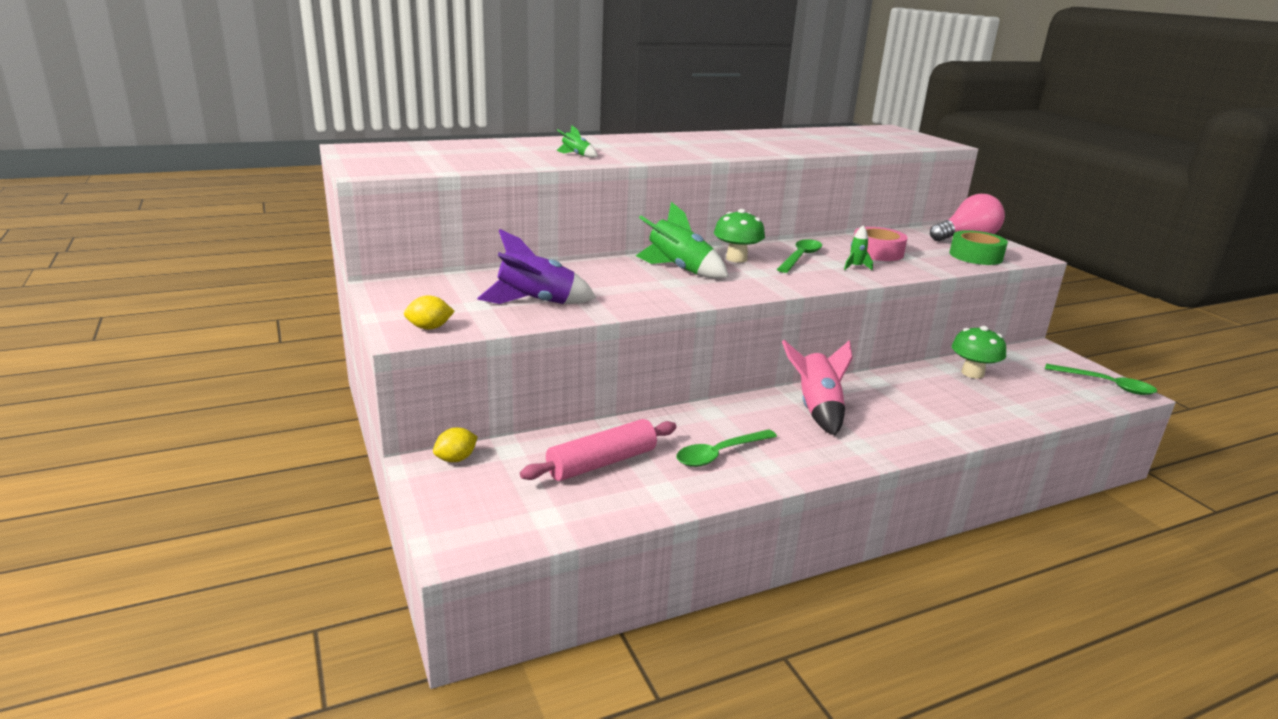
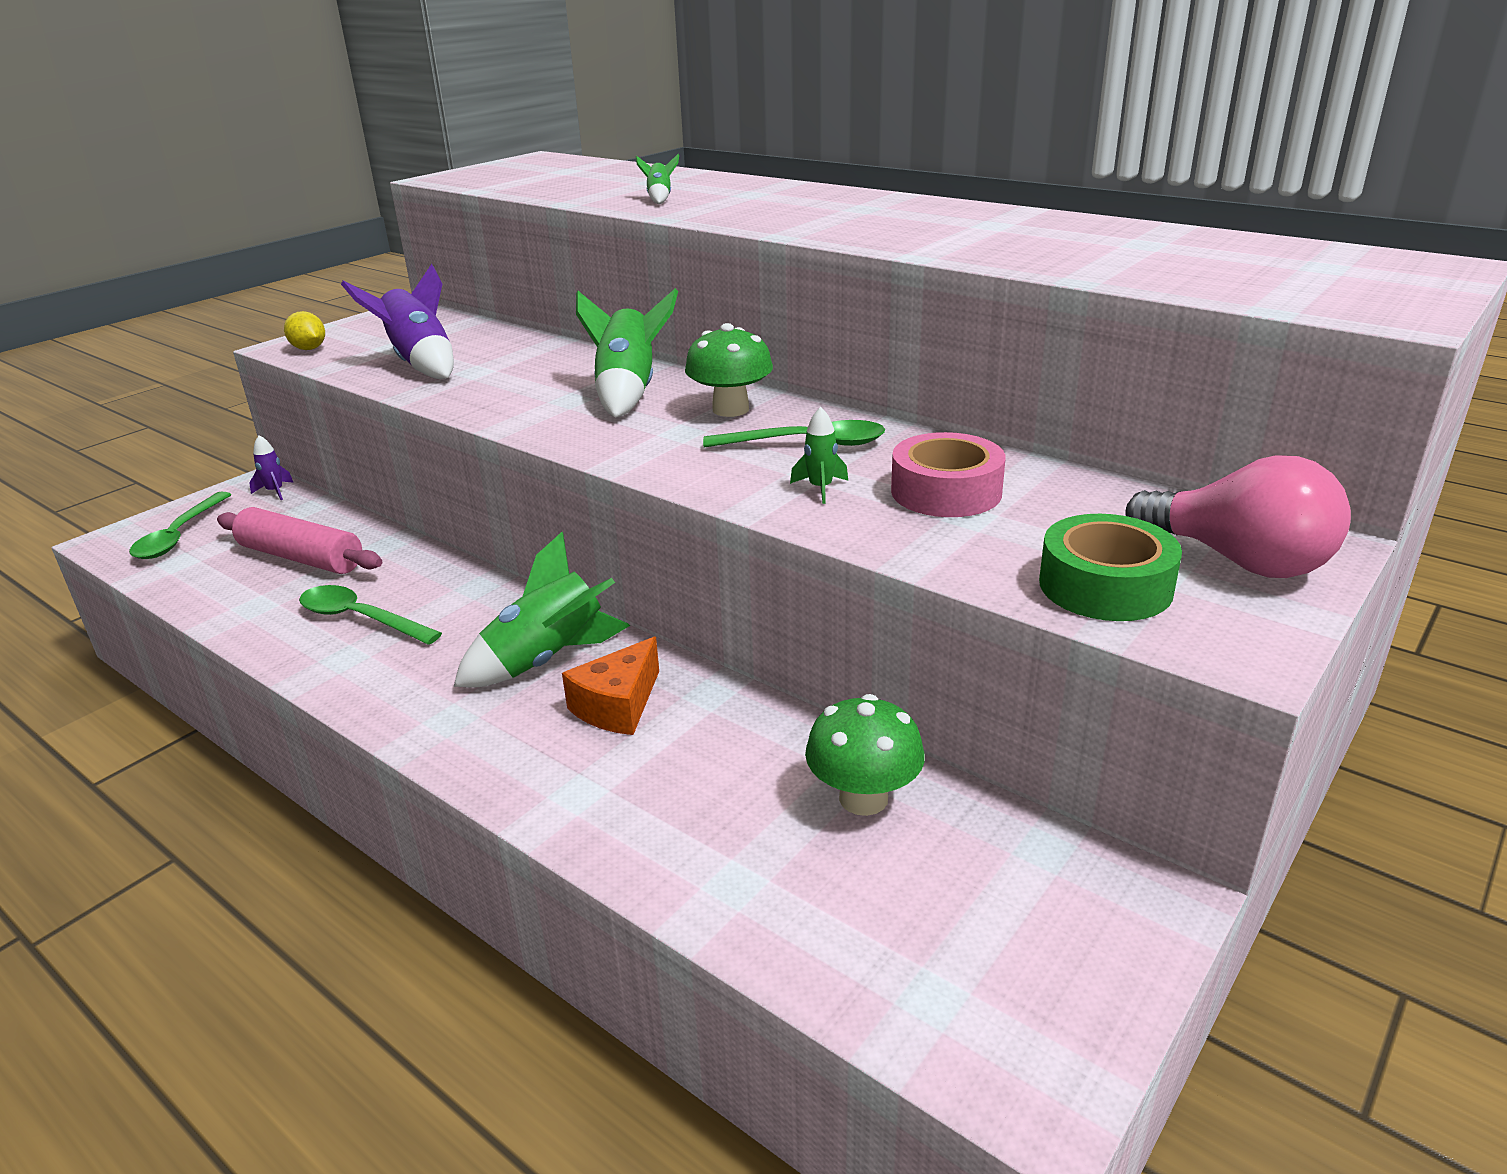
camera: 65 degrees right, 5 degrees up
(456, 459) = (275, 491): yellow lemon -> purple rocket
(817, 409) = (547, 660): pink rocket -> green rocket
(874, 402) = (618, 706): none -> orange cheese
(1106, 385) = (1034, 1032): green spoon -> green spoon (179, 535)

